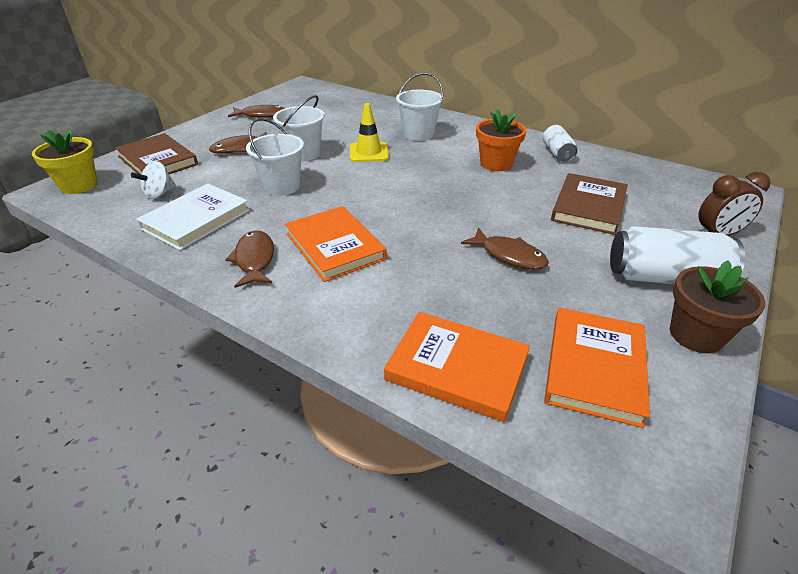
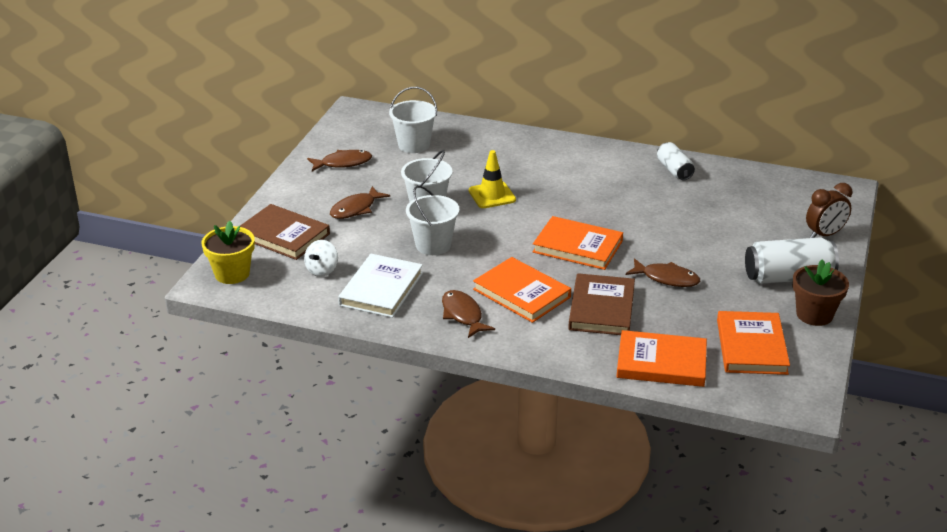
camera: 15 degrees left, 5 degrees down
(418, 134) = (529, 165): white bucket -> white bucket (414, 145)
(424, 207) = (577, 246): none -> orange book
(496, 164) = (621, 191): orange flower pot -> none
(588, 207) = (717, 224): brown book -> brown book (601, 308)

